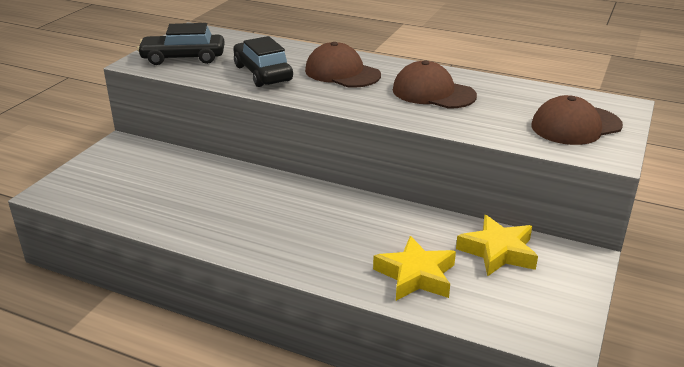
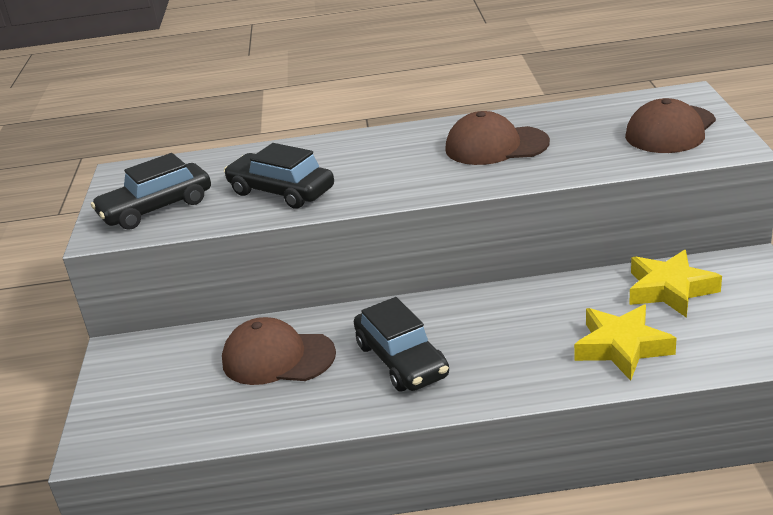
camera: 25 degrees left, 0 degrees up
(264, 219) = (401, 360): none -> black car
(342, 73) = (371, 159): brown cap -> brown cap (278, 358)

